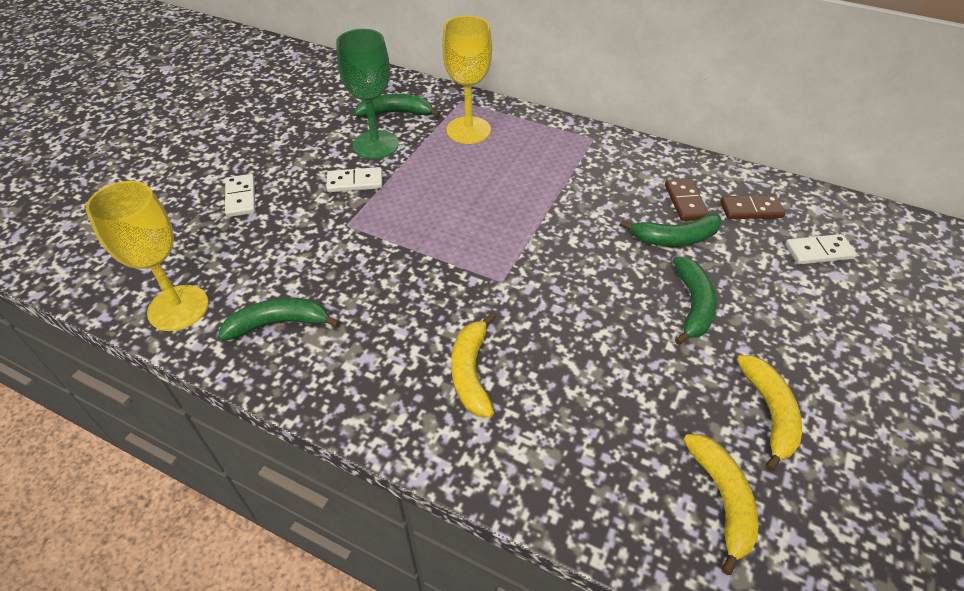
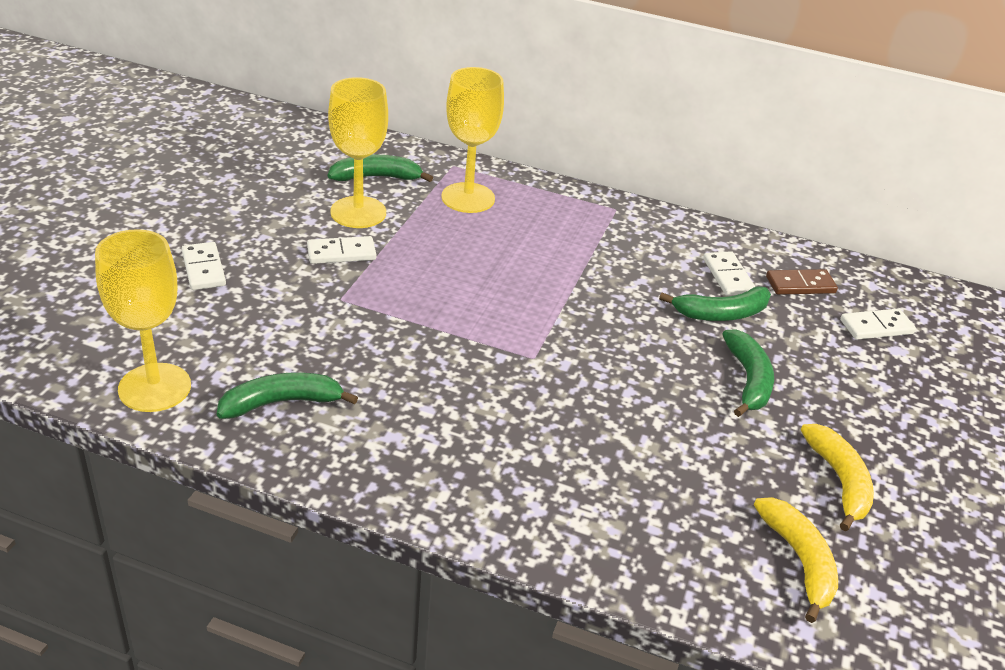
camera: 10 degrees left, 10 degrees down
(375, 145) = (358, 212): green goblet -> yellow goblet
(471, 372) = (514, 449): yellow banana -> none
(685, 201) = (728, 276): brown domino -> white domino

